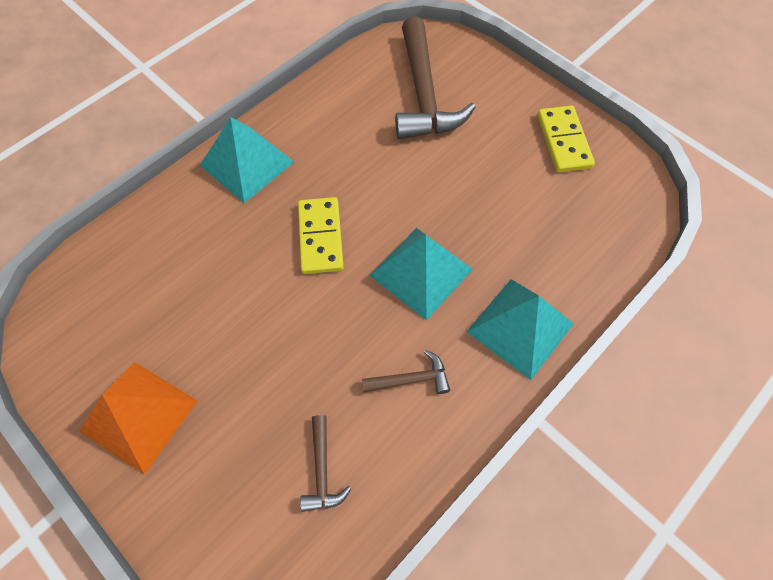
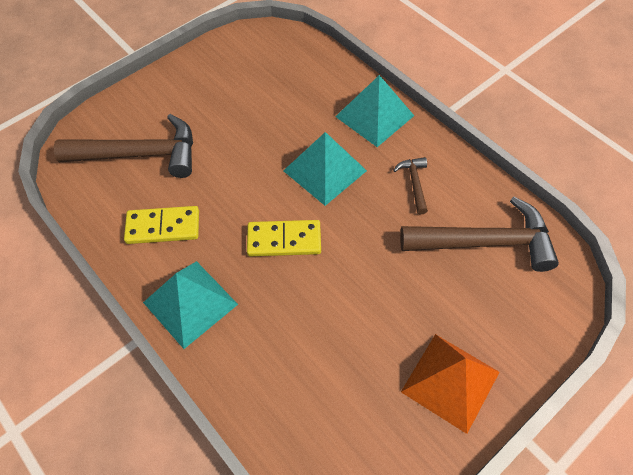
camera: 85 degrees left, 5 degrees down
(322, 470) = (485, 242): brown hammer -> brown hammer, size x2.18
(564, 141) = (214, 69): yellow domino -> yellow domino (163, 227)

